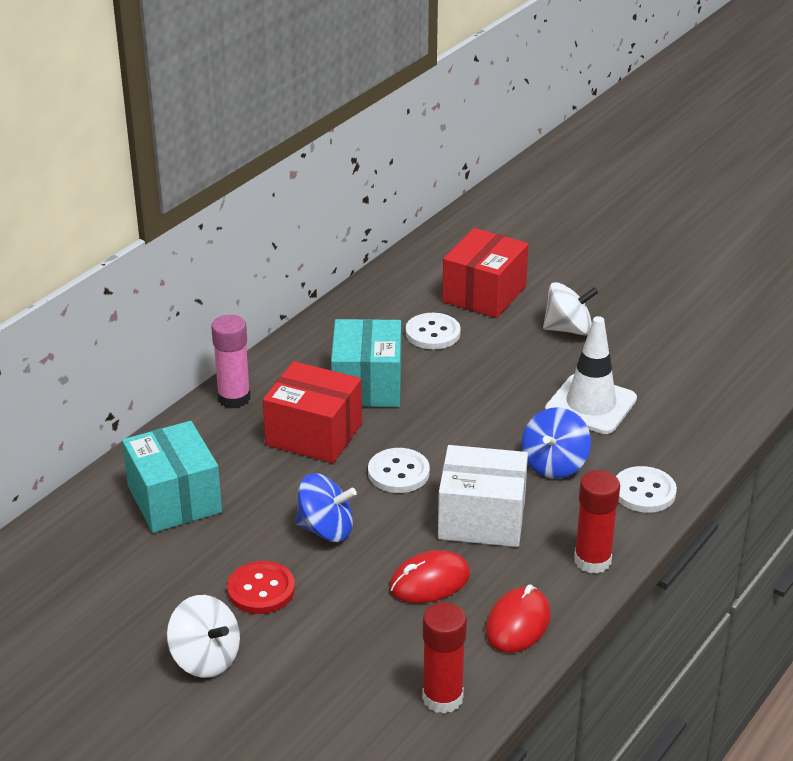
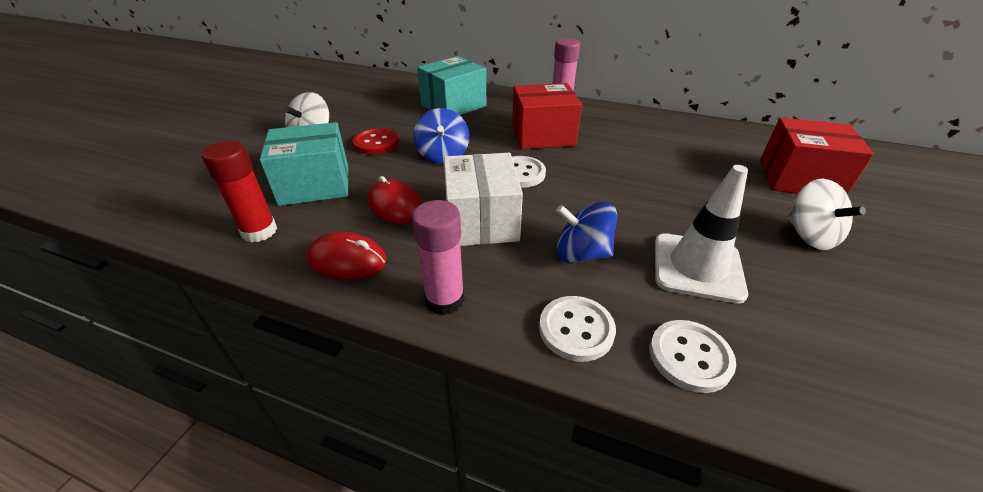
camera: 75 degrees right, 5 degrees up
(314, 434) = (543, 135): red box -> red box turned 75 degrees clockwise
(367, 385) = (615, 146): turquoise box -> turquoise box (315, 185)
(432, 333) = (710, 162): white button -> white button (690, 357)
(592, 561) = (444, 300): red glue stick -> pink glue stick

